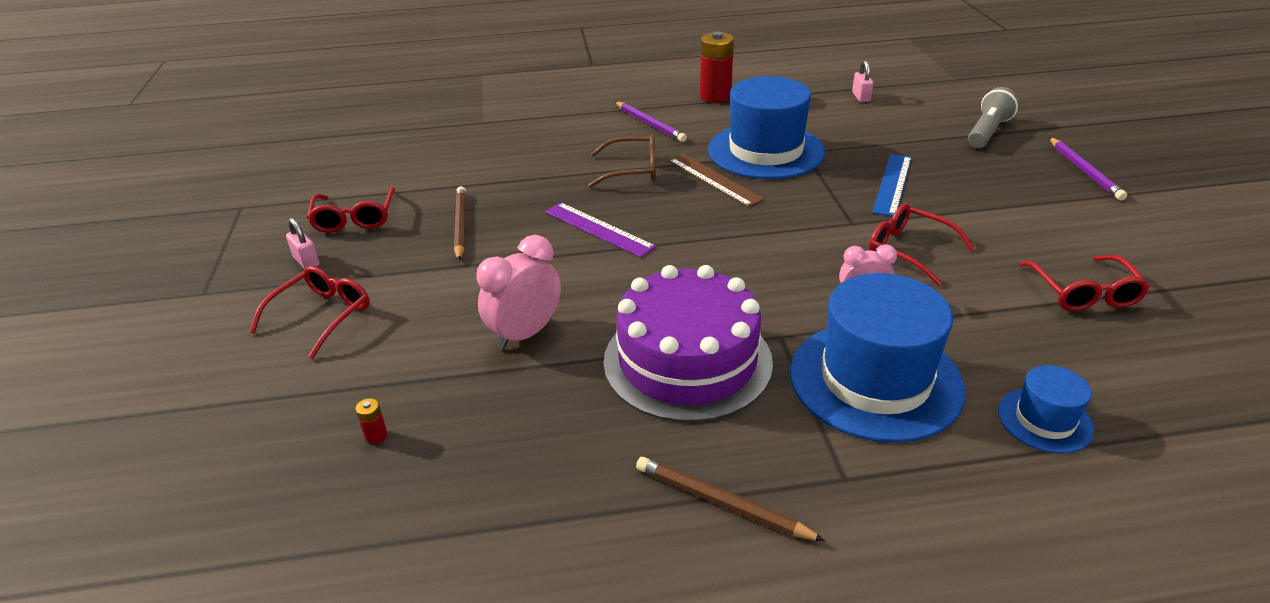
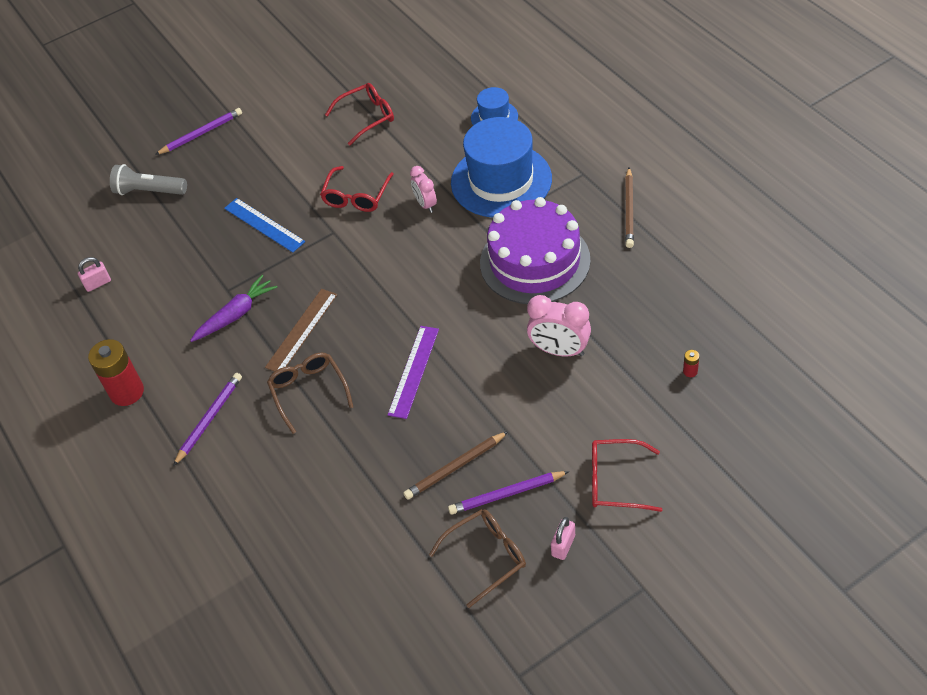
camera: 110 degrees left, 15 degrees up
(355, 218) = (485, 557): red glasses -> brown glasses
(397, 245) = (506, 494): none -> purple pencil
(766, 151) = (236, 315): blue hat -> purple carrot
(892, 184) = (264, 225): blue ruler -> blue ruler turned 45 degrees clockwise

